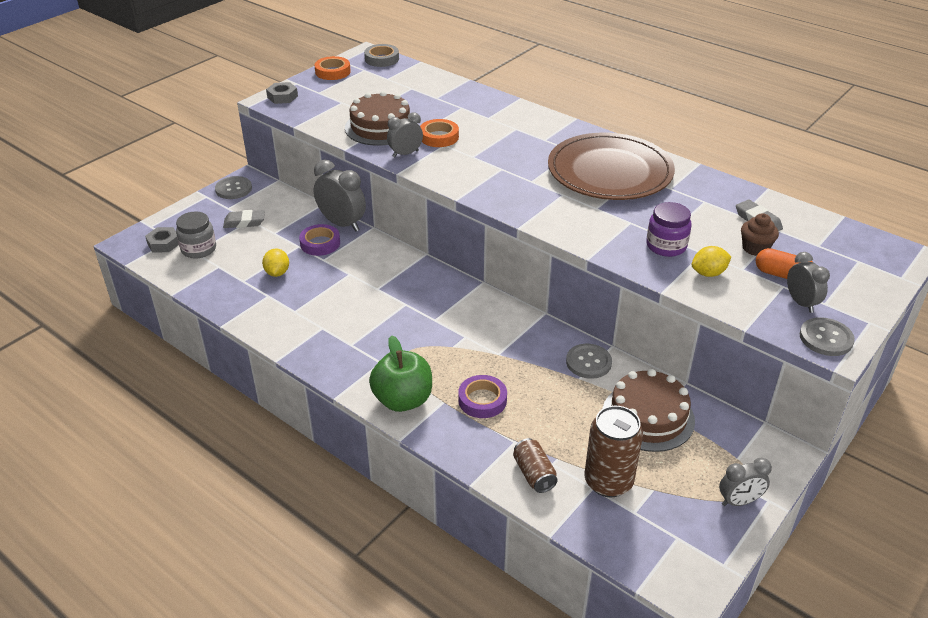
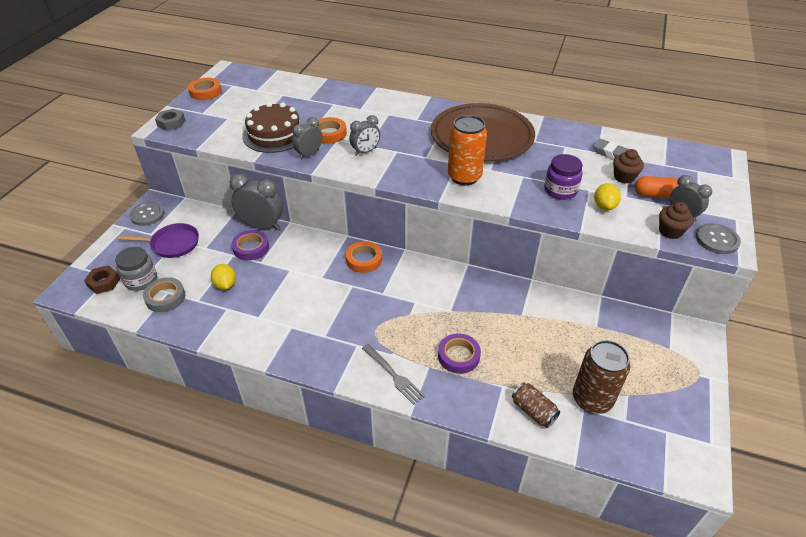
camera: 20 degrees left, 5 degrees up
(164, 243) = (104, 282): grey nut -> brown nut
(244, 222) = (172, 244): grey eraser -> purple pan
(382, 59) = (243, 73): grey tape -> grey tape (165, 297)
(403, 400) = (394, 375): green apple -> grey fork
(432, 282) = (364, 260): none -> orange tape
(562, 209) = (464, 177): none -> orange can
(588, 362) = (522, 298): grey button -> none
(648, 416) = (590, 333): brown cake -> none
(708, 273) = (604, 206): yellow lemon -> yellow lemon turned 45 degrees counterclockwise
(739, 501) = (691, 385): grey clock -> grey clock (365, 151)
(772, 316) = (670, 231): none -> brown cupcake

